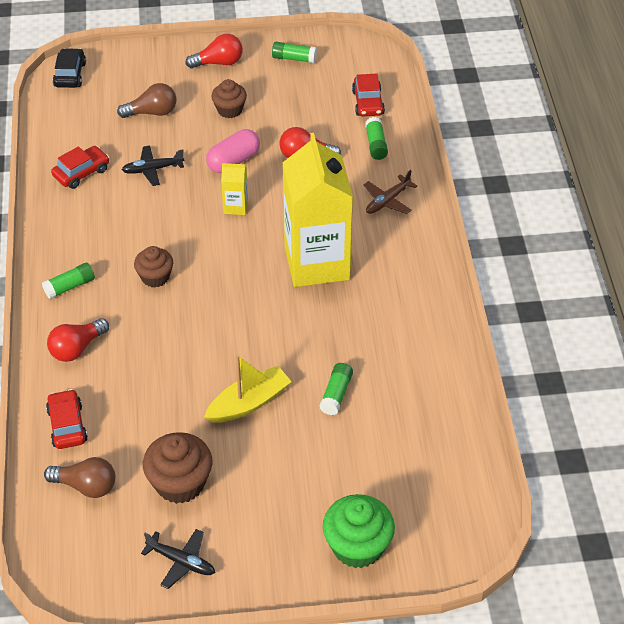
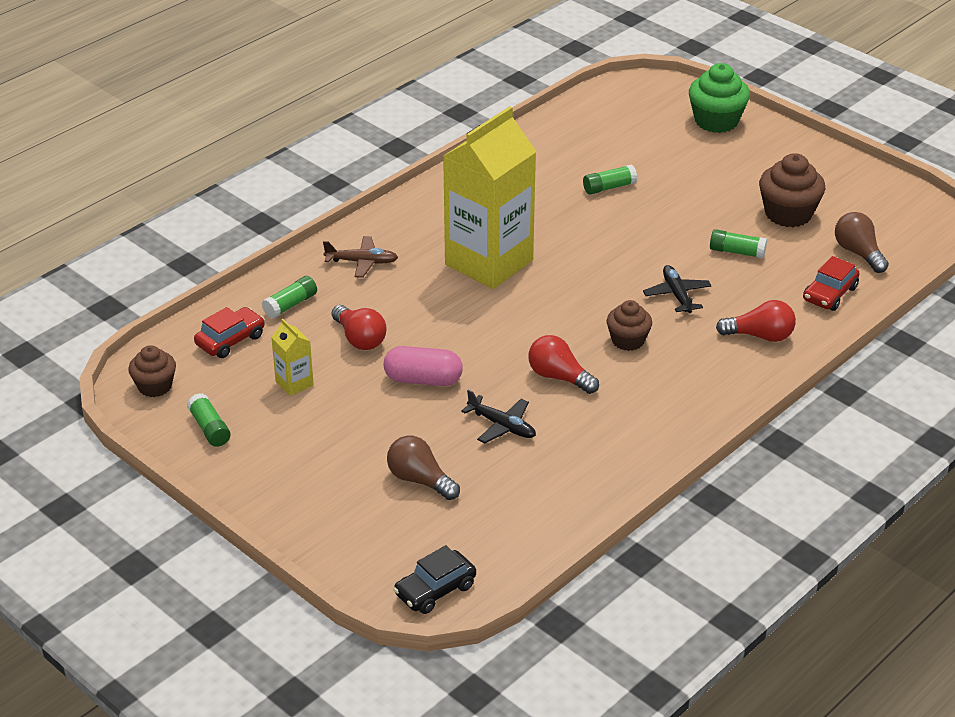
camera: 130 degrees left, 10 degrees down
(69, 286) = (708, 383): green glue stick -> green glue stick (737, 252)
(81, 173) = (569, 472): red car -> none
(181, 561) = (840, 180): black plane -> black plane (677, 295)
(219, 63) = (279, 481): red light bulb -> red light bulb (559, 377)
(229, 110) = (349, 426): brown cupcake -> brown cupcake (155, 386)
(235, 206) = (482, 344): yellow carton -> yellow carton (294, 383)
(249, 403) = (676, 221): yellow boat -> none

